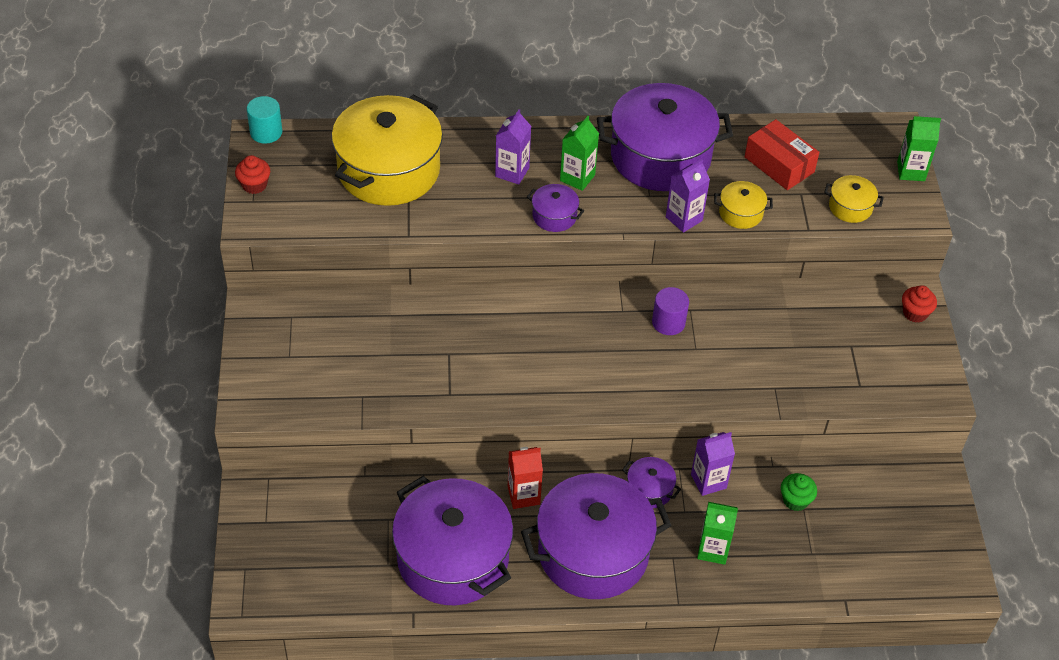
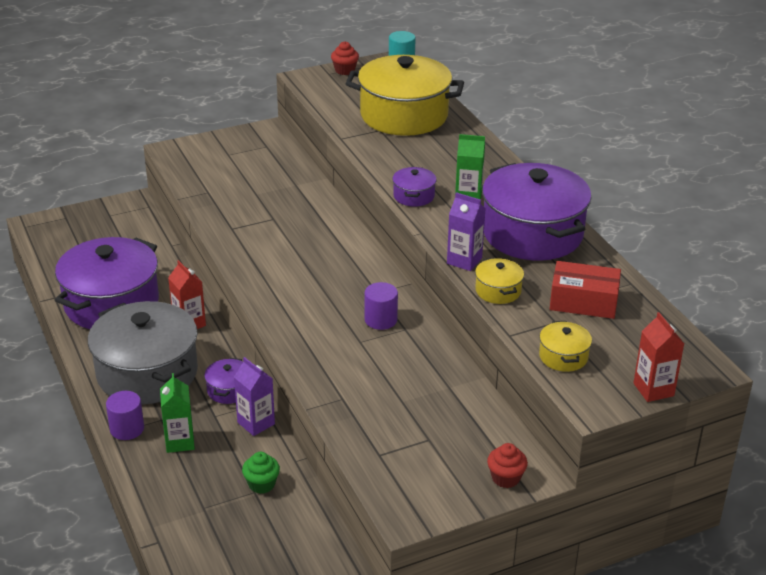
camera: 70 degrees right, 15 degrees down
(512, 172) = (448, 166): purple carton -> none
(593, 552) = (147, 373): purple pot -> grey pot
(676, 590) = (127, 429): none -> purple cylinder
(779, 164) = (583, 302): red box -> red box turned 75 degrees clockwise
(911, 171) = (653, 389): green carton -> red carton

